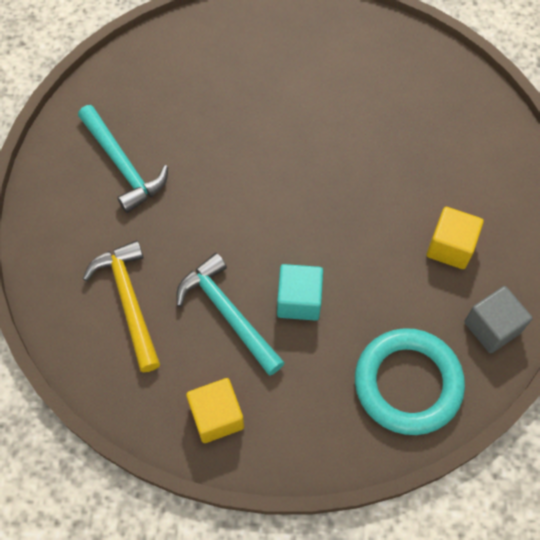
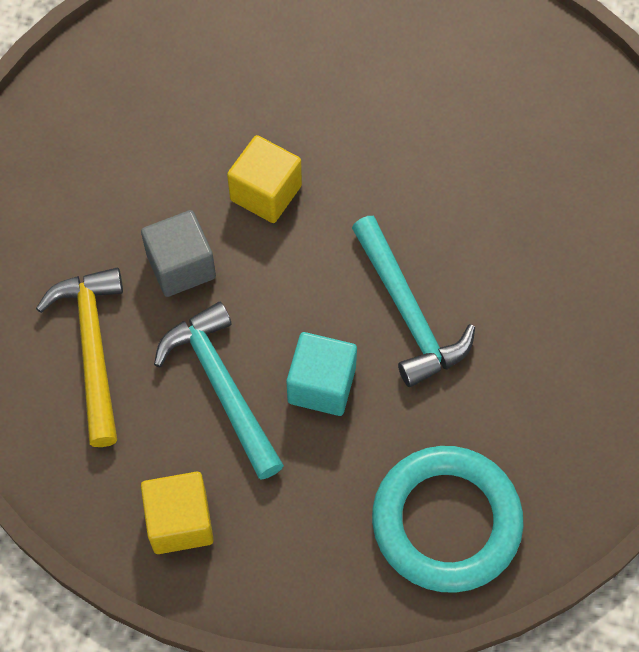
camera: 10 degrees right, 0 degrees up
(123, 165) = (119, 161): turquoise hammer -> turquoise hammer (408, 312)
(450, 247) = (546, 345): yellow cube -> yellow cube (266, 193)
(492, 327) = (579, 465): grey cube -> grey cube (181, 266)

